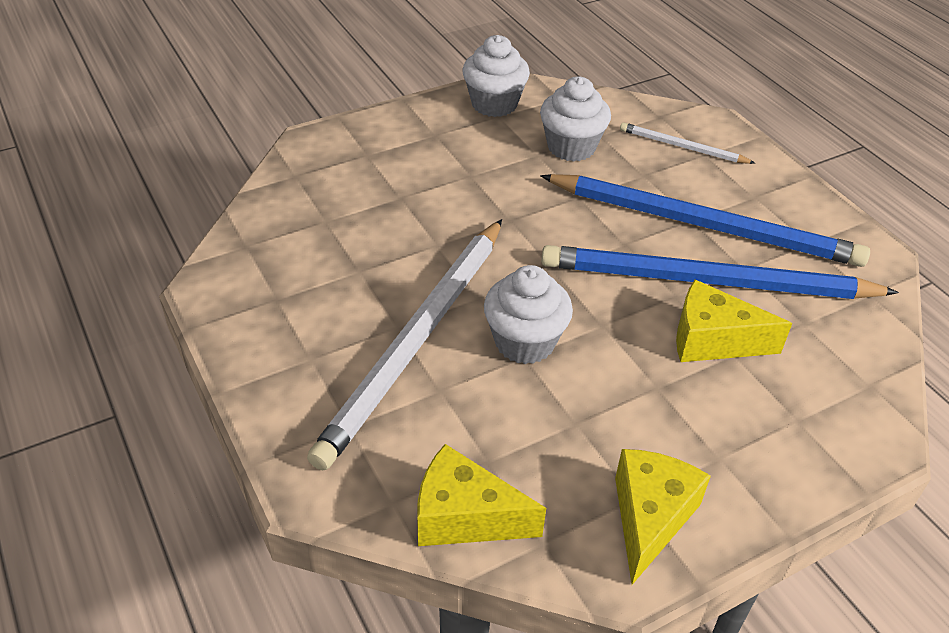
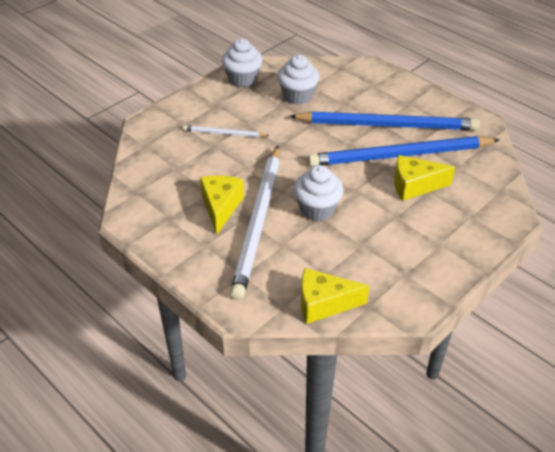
camera: 15 degrees left, 0 degrees up
(650, 518) = (416, 281): yellow cheese -> yellow cheese (221, 207)
(682, 147) = (359, 83): white pencil -> white pencil (224, 133)

